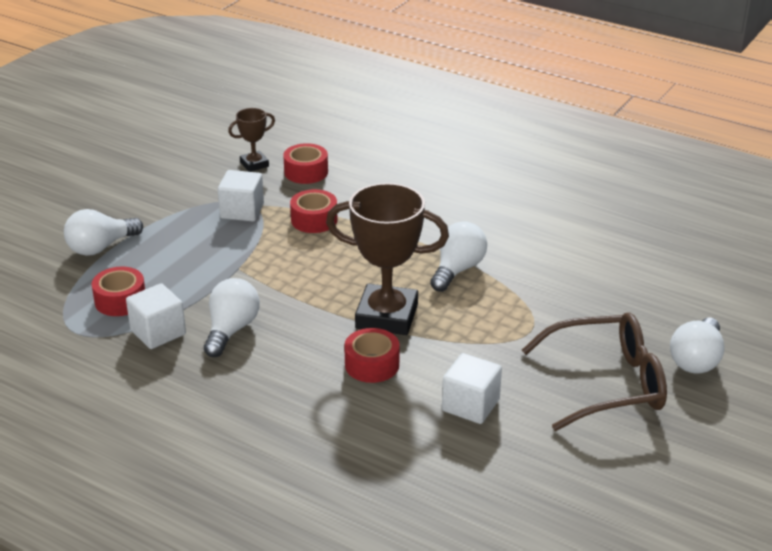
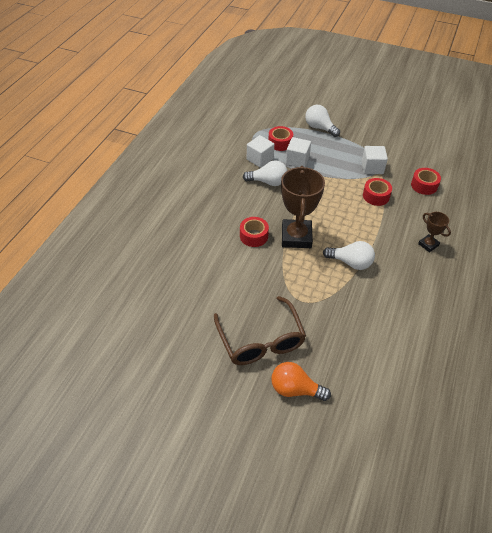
camera: 80 degrees right, 15 degrees up
(254, 164) = (421, 164): brown trophy -> brown trophy (428, 245)
(470, 405) = (229, 279): white cube -> white cube (297, 160)
(696, 360) = (295, 389): white light bulb -> orange light bulb

